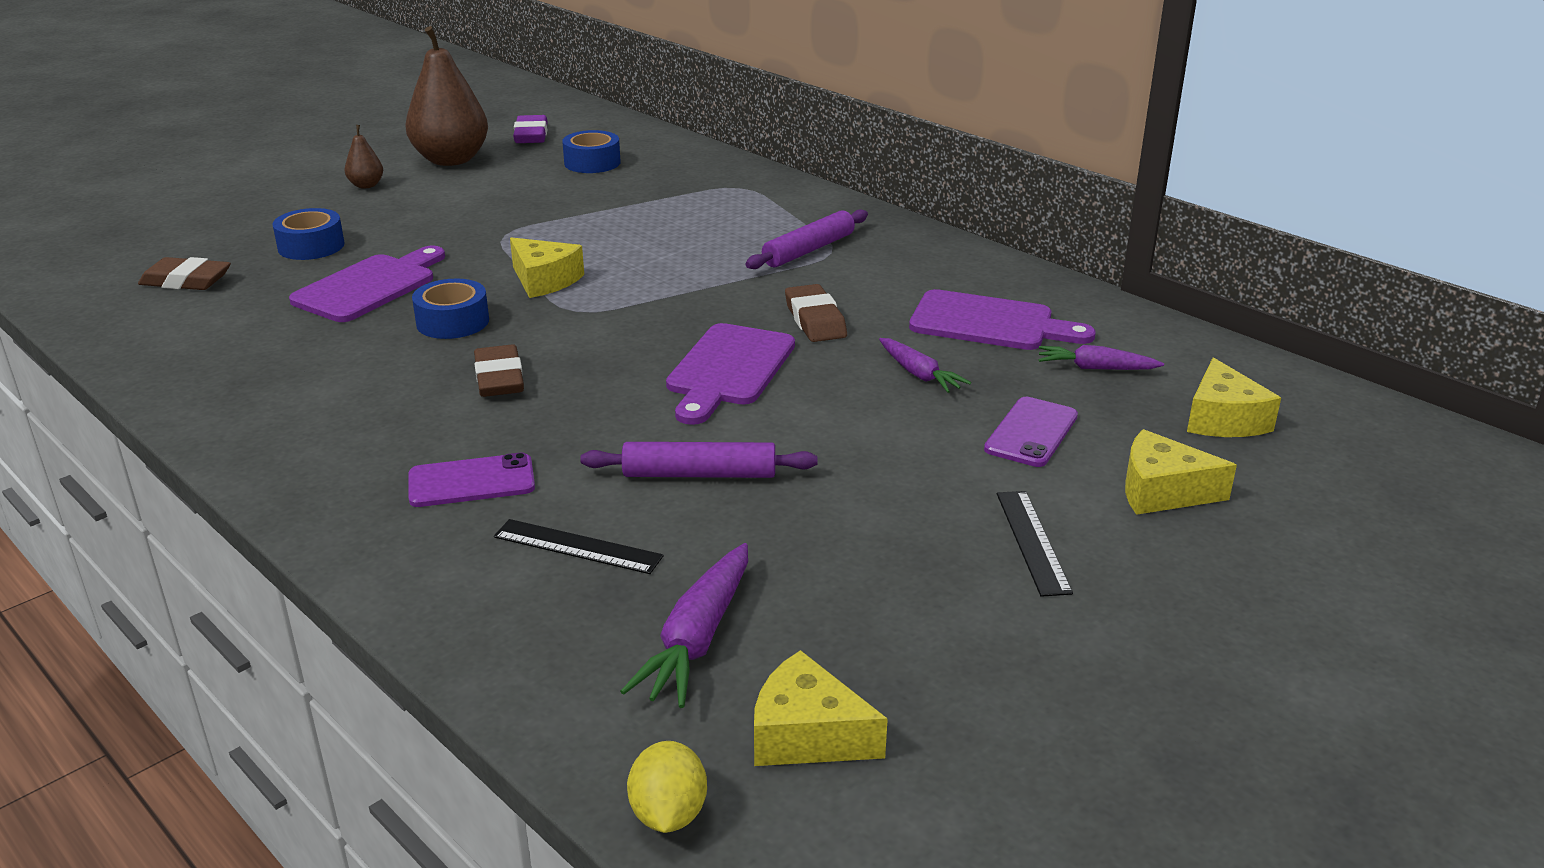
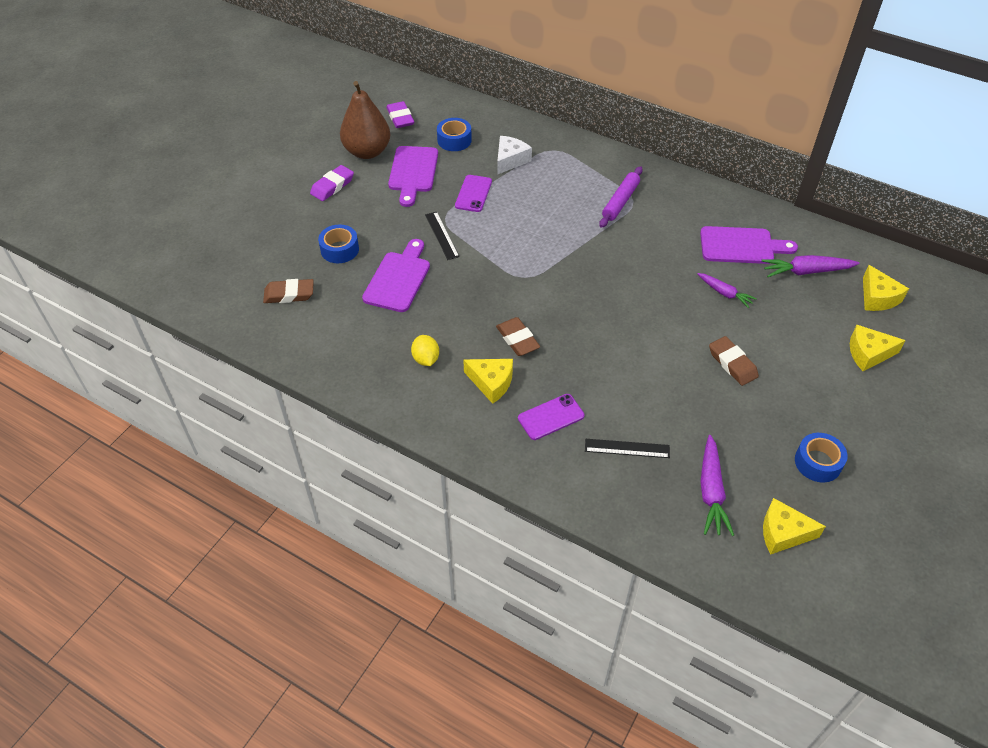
camera: 15 degrees left, 20 degrees up
(366, 185) = (332, 186): brown pear -> purple eraser
(452, 322) = (464, 299): blue tape -> blue tape (818, 462)
(544, 280) = (492, 255): yellow cheese -> yellow cheese (491, 383)
(662, 190) = (510, 160): none -> white cheese
(668, 814) = (749, 587): yellow lemon -> yellow lemon (426, 359)
(699, 474) = (656, 388): purple rolling pin -> none
(728, 370) = (630, 309): purple cutting board -> purple cutting board (413, 172)
(815, 320) = (653, 261): brown eraser -> brown eraser (732, 363)
(1031, 432) = (795, 325): purple phone -> purple phone (473, 193)
(1032, 541) = (825, 399): black ruler -> black ruler (441, 235)
(1095, 368) = (806, 271): purple carrot -> purple carrot, size x1.53

